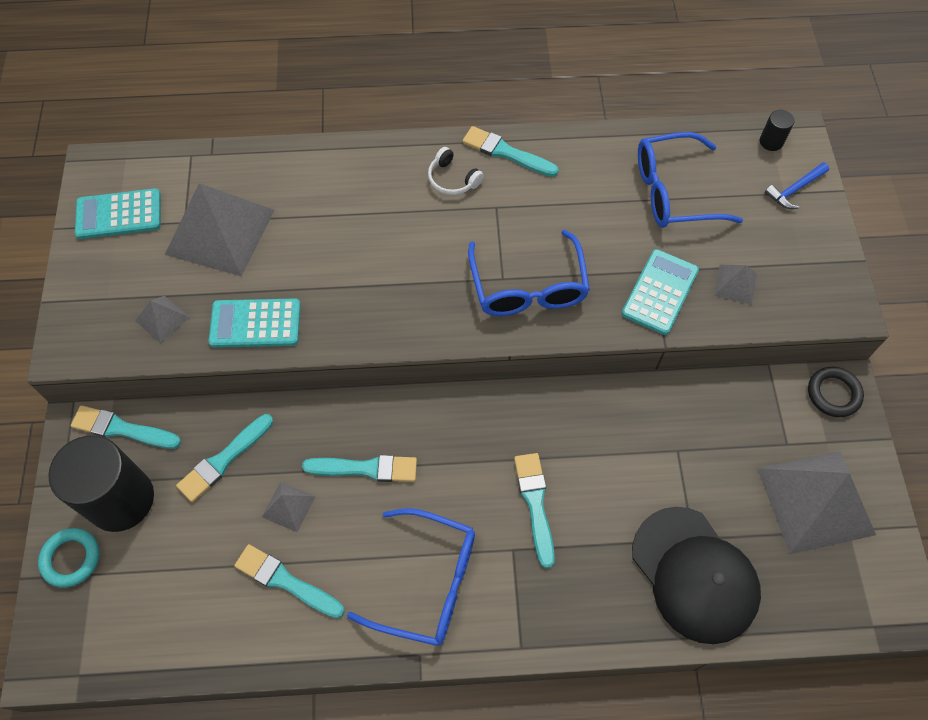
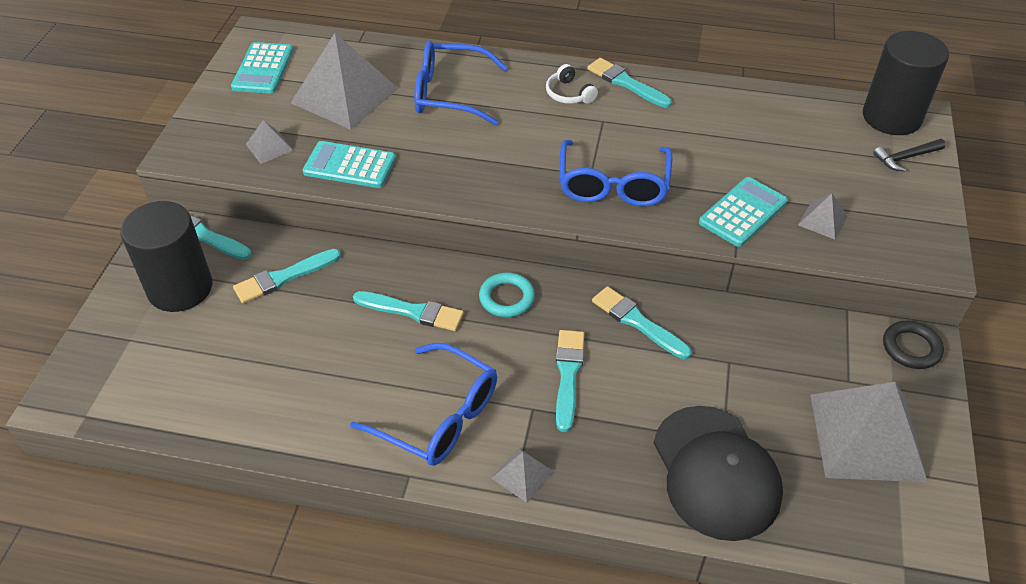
camera: 15 degrees right, 15 degrees down
(71, 559) = (117, 323): turquoise ring -> turquoise ring (506, 298)
(119, 215) = (263, 69): turquoise calculator -> turquoise calculator turned 90 degrees counterclockwise
(286, 581) = (303, 385): turquoise brush -> turquoise brush (637, 322)
(288, 506) = (329, 326): grey pyramid -> grey pyramid (522, 475)
(674, 192) = (781, 139): blue glasses -> blue glasses (450, 94)
(771, 142) = (891, 117): black cylinder -> black cylinder, size x2.42
(794, 190) = (905, 158): blue hammer -> black hammer

